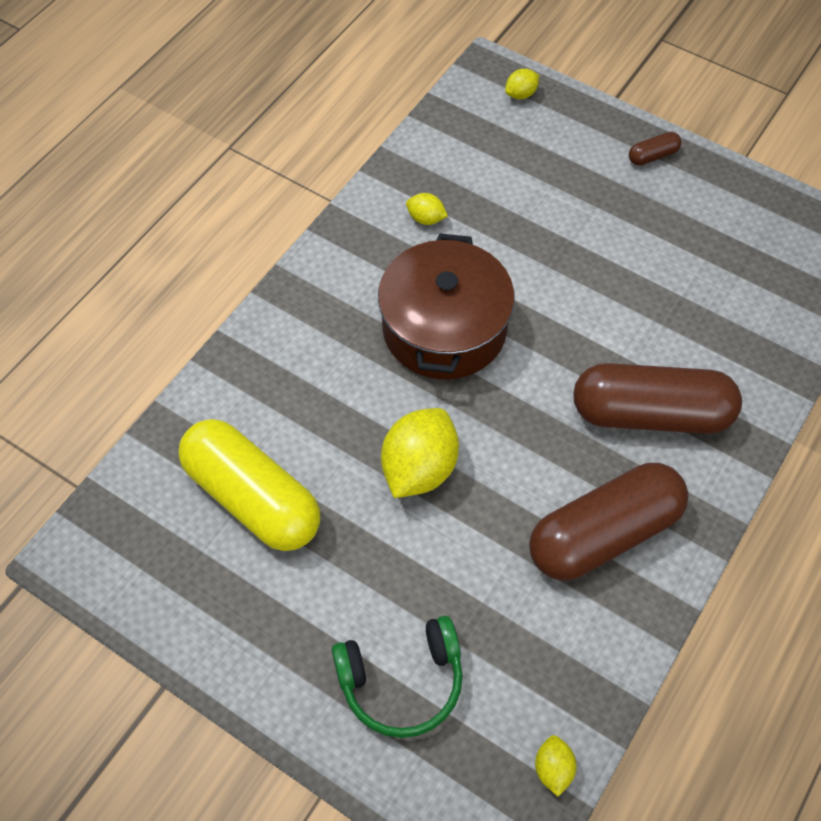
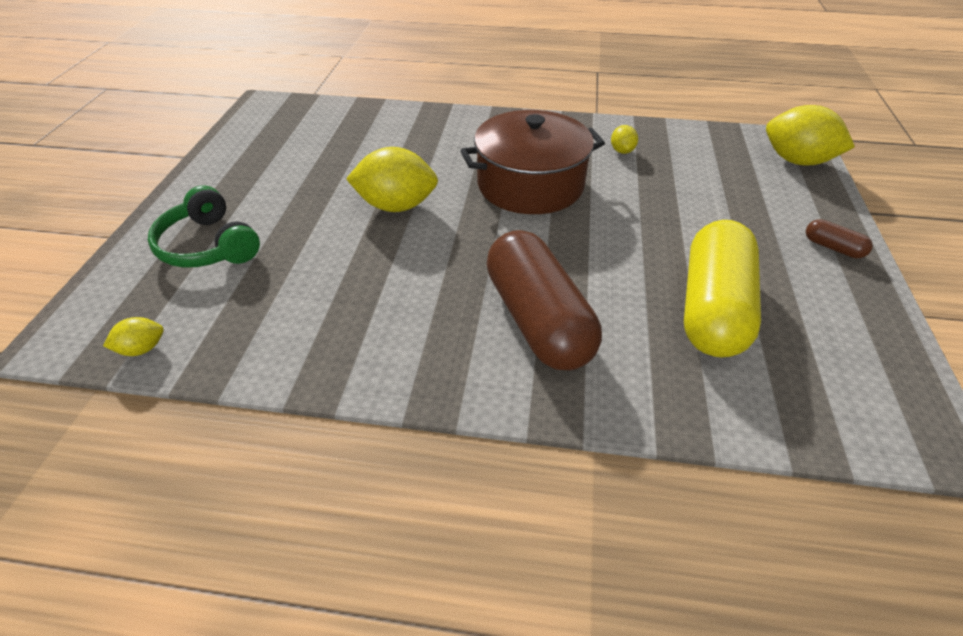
camera: 65 degrees right, 15 degrees down
(252, 498) = (333, 147): yellow capsule -> yellow capsule (712, 308)
(521, 94) = (797, 161): yellow lemon -> yellow lemon, size x2.09
(604, 534) = (388, 321): brown capsule -> none

